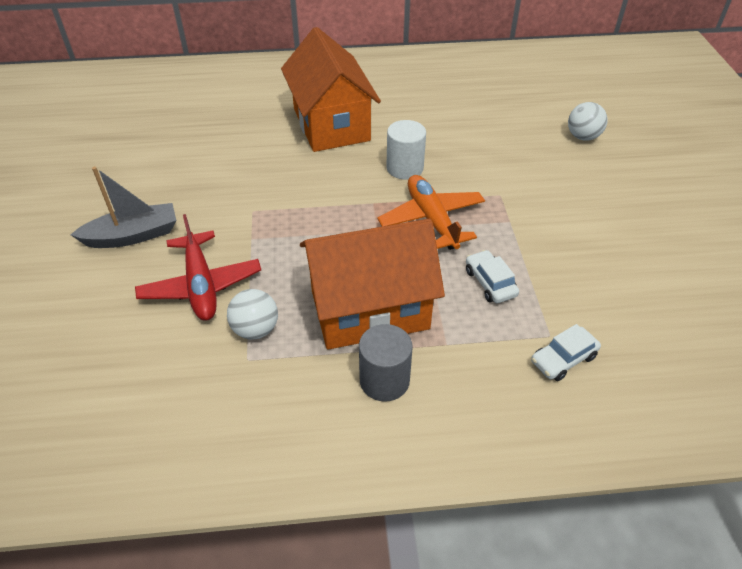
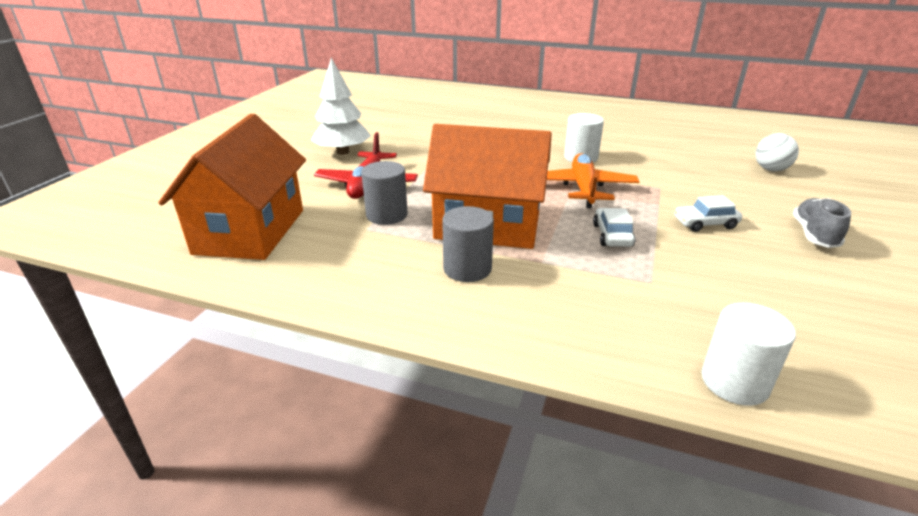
camera: 25 degrees right, 15 degrees down
(133, 236) = (342, 152): grey boat -> white tree
(255, 329) = (386, 215): white ball -> grey cylinder
(331, 124) = (535, 126): orange house -> orange house (250, 231)
(563, 359) = (655, 300): white car -> white car (705, 223)
(649, 224) = (814, 235): none -> grey shoe
(657, 430) = (734, 382): none -> white cylinder

